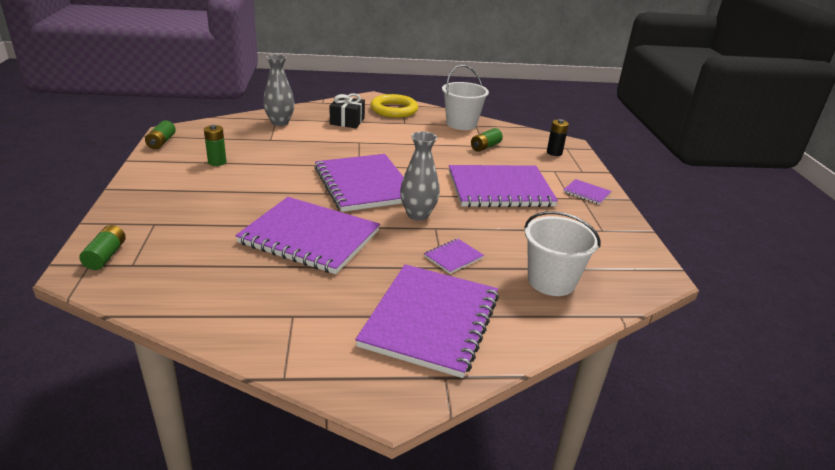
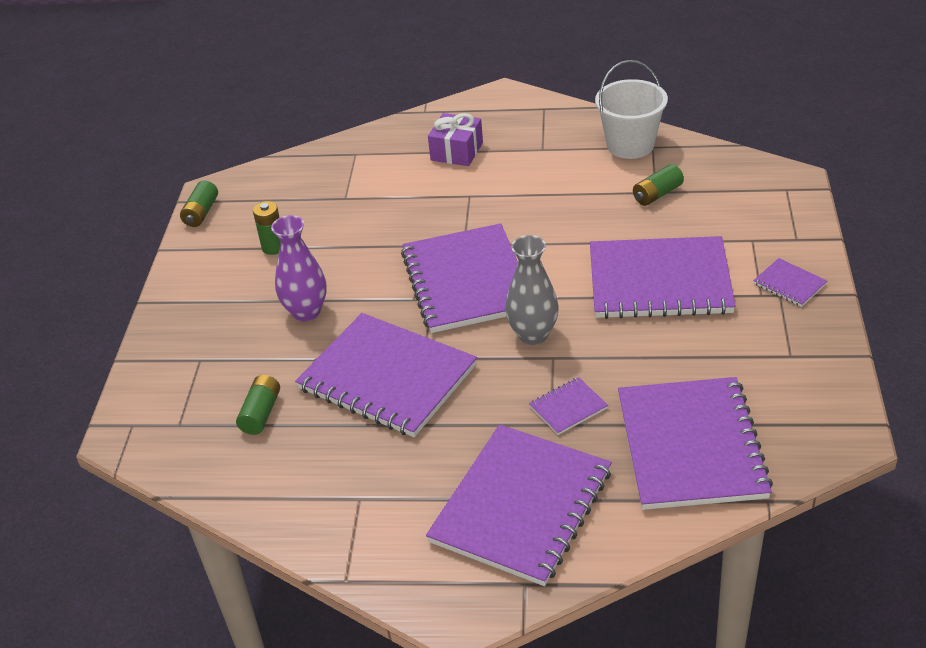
camera: 15 degrees right, 10 degrees up
(106, 256) = (149, 412): green battery -> green battery (261, 413)
(243, 198) = (306, 312): none -> purple vase
(280, 122) = (359, 161): grey vase -> none
(347, 121) = (456, 151): black gift -> purple gift
(394, 110) = (530, 120): yellow ring -> none
(551, 281) = (690, 446): white bucket -> purple notebook
(554, 153) = (763, 201): black battery -> none

